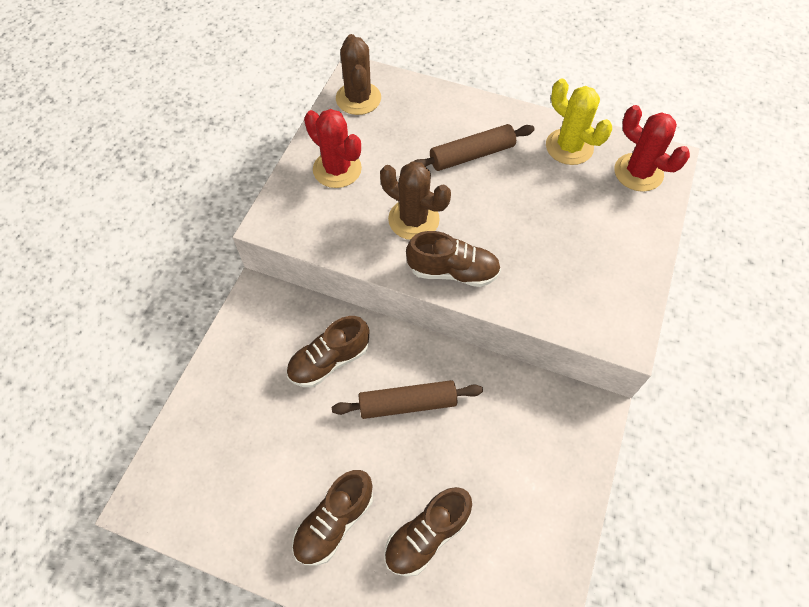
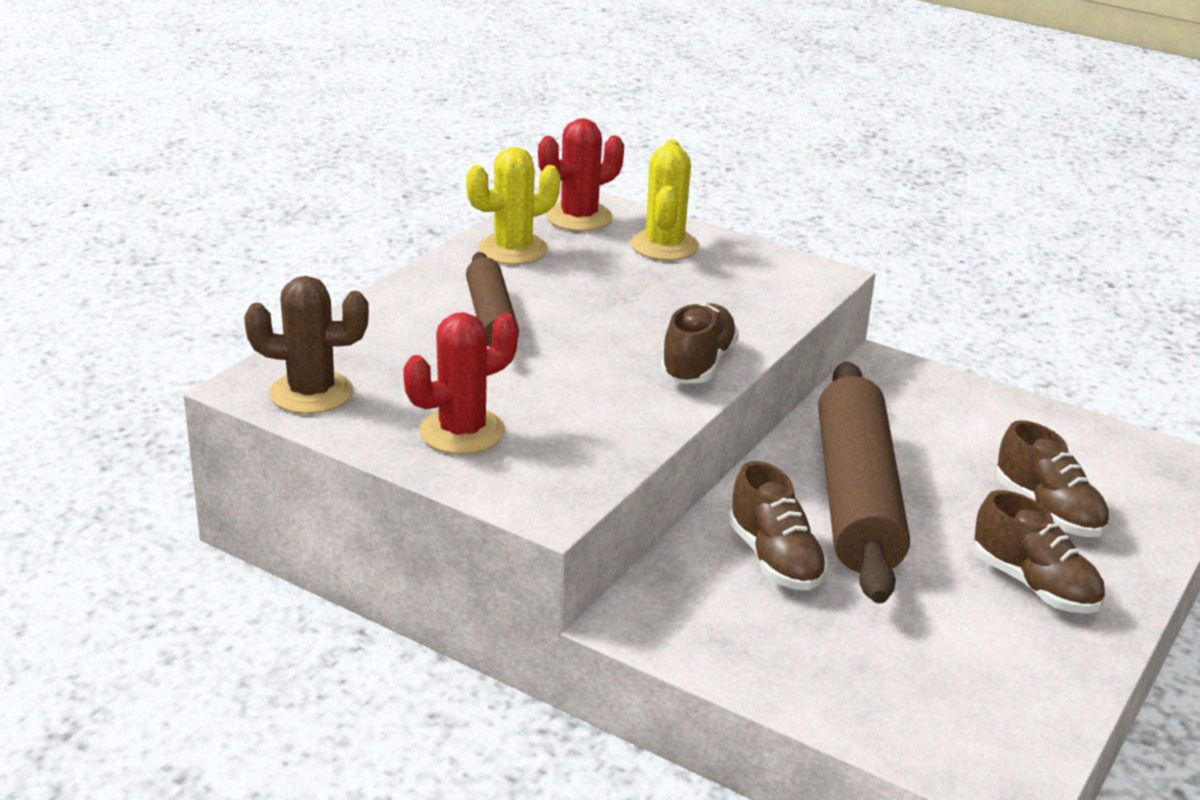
camera: 80 degrees left, 30 degrees down
(407, 404) = (857, 498): brown rolling pin -> brown rolling pin, size x1.80
(413, 219) = (594, 380): brown cactus -> none
(620, 228) = (664, 246): none -> yellow cactus

